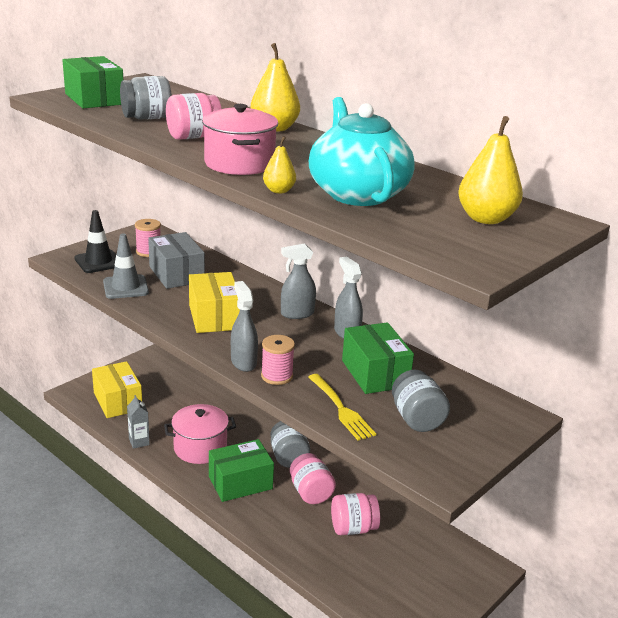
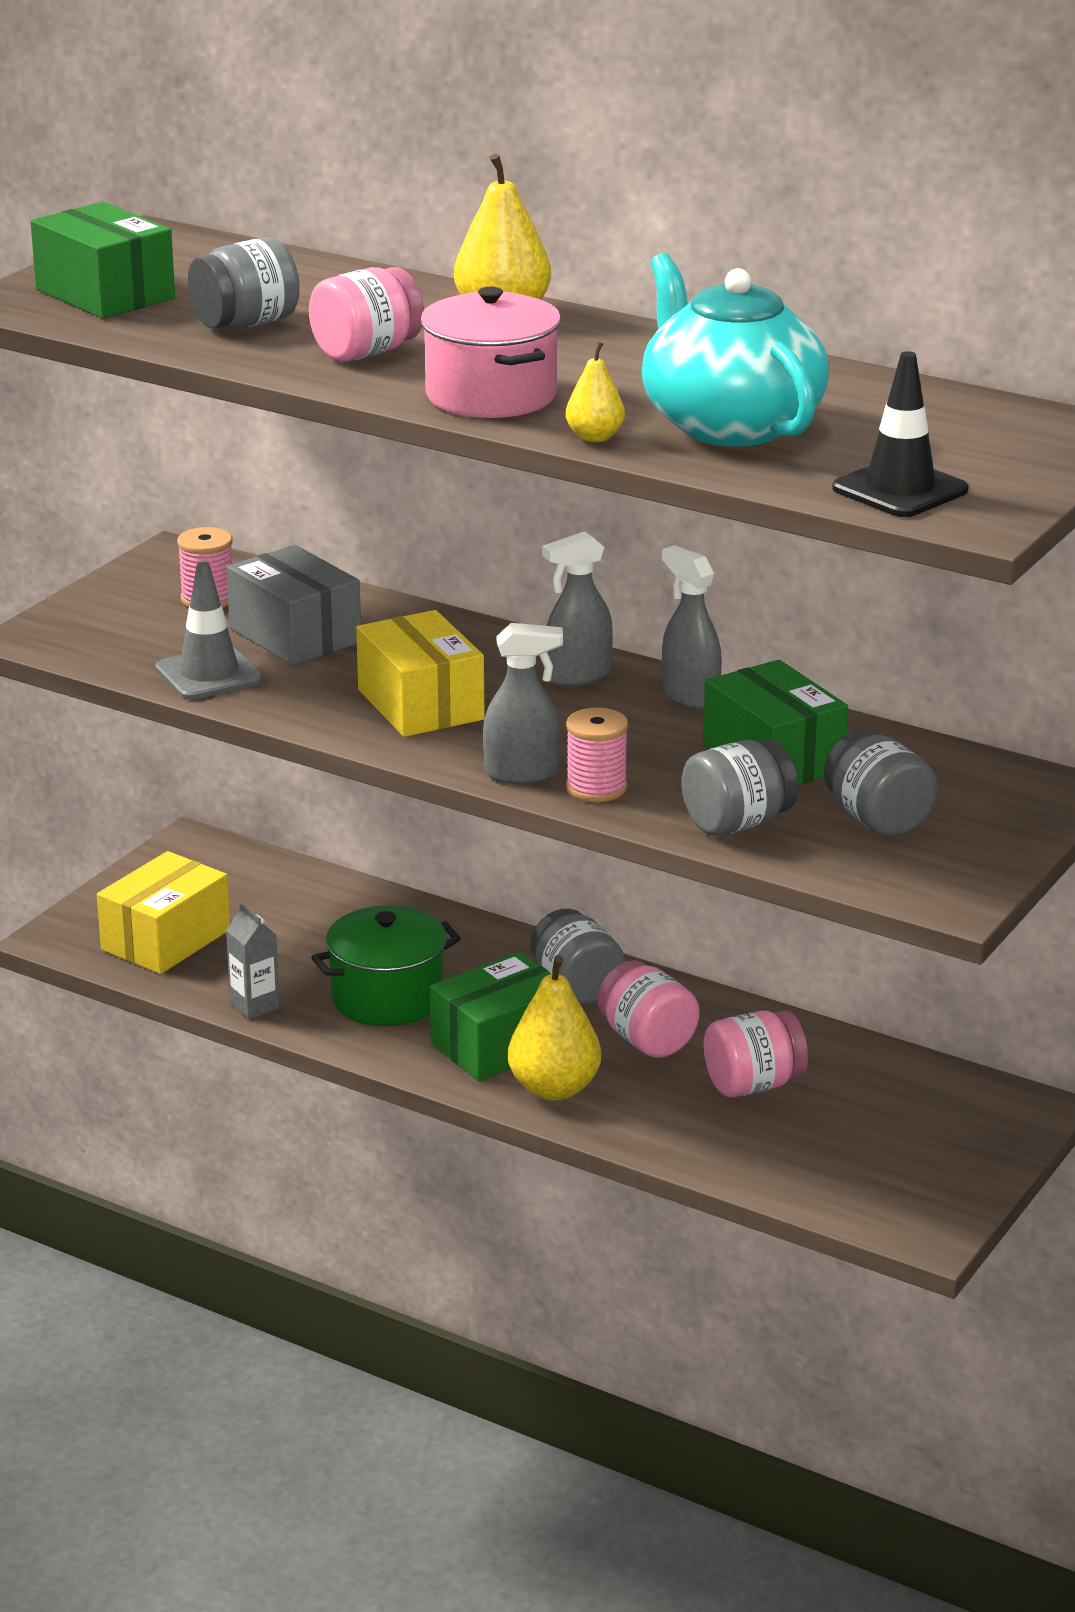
camera: 10 degrees left, 0 degrees up
(98, 262) = (118, 633): black traffic cone -> black traffic cone (900, 490)
(118, 401) = (166, 940): yellow box -> yellow box turned 75 degrees clockwise
(200, 448) = (387, 998): pink pot -> green pot
(243, 362) = (522, 774): grey spray bottle -> grey spray bottle turned 120 degrees clockwise
(341, 409) = (737, 823): yellow fork -> grey jar
(486, 219) = (963, 441): yellow pear -> yellow pear (554, 1088)

